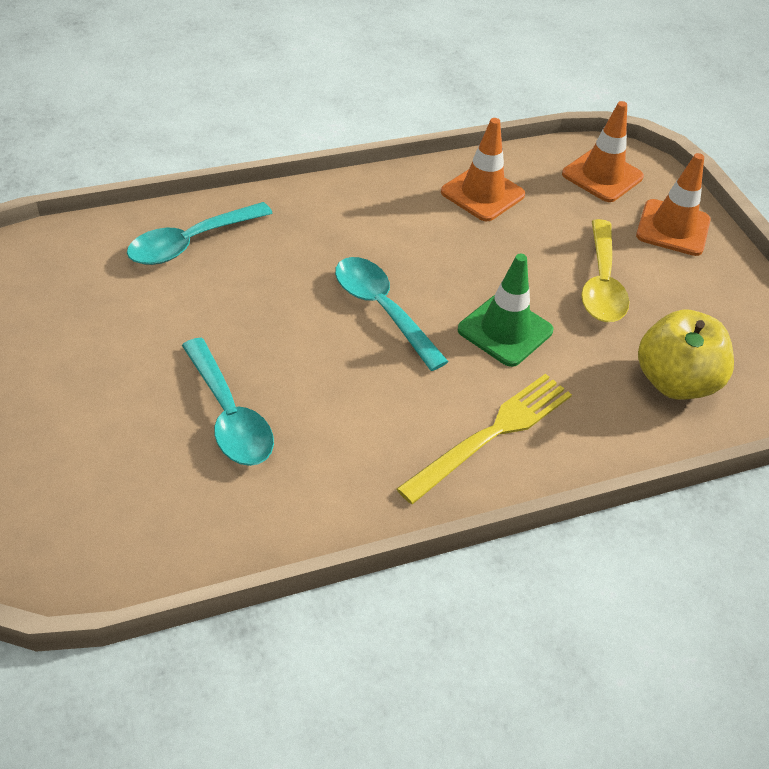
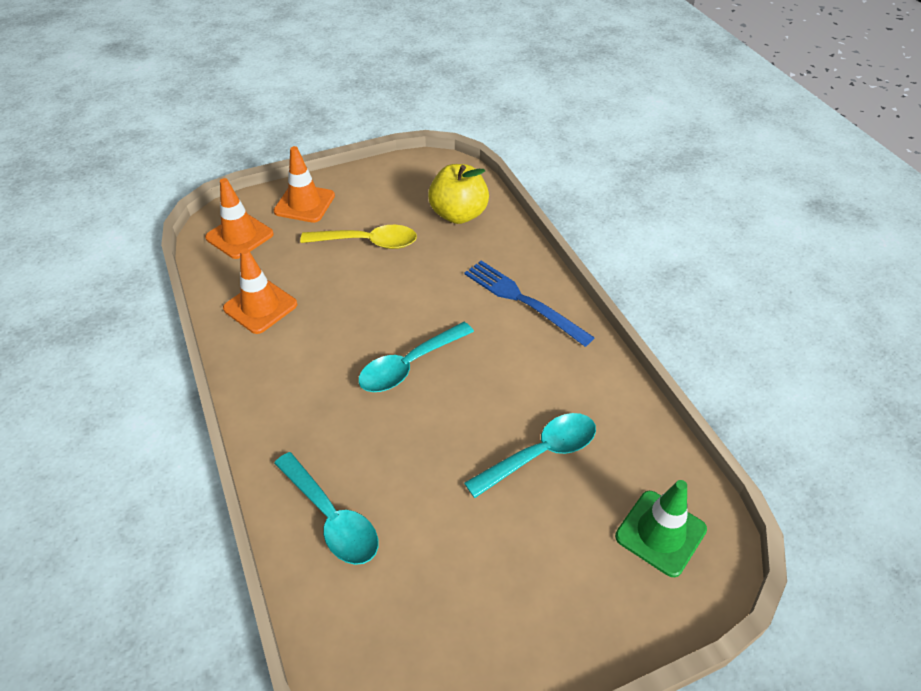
camera: 90 degrees left, 0 degrees up
(492, 434) = (523, 300): yellow fork -> blue fork
(505, 330) = (423, 293): green traffic cone -> green traffic cone (660, 533)

